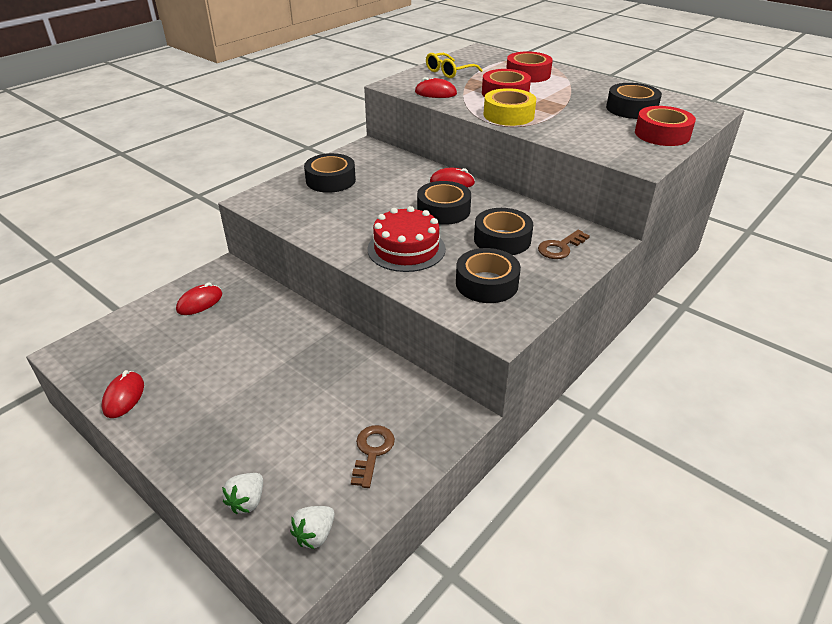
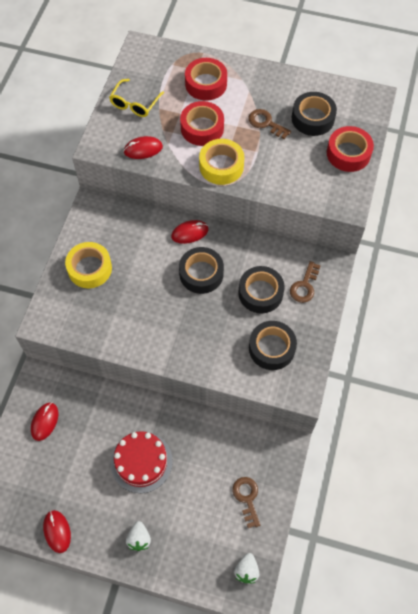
camera: 25 degrees left, 25 degrees up
(247, 501) = (194, 568): white strawberry -> white strawberry (139, 539)
(330, 180) = (89, 268): black tape -> yellow tape
(406, 249) = (198, 333): red cake -> red cake (141, 462)
(576, 102) = (266, 123): none -> brown key

